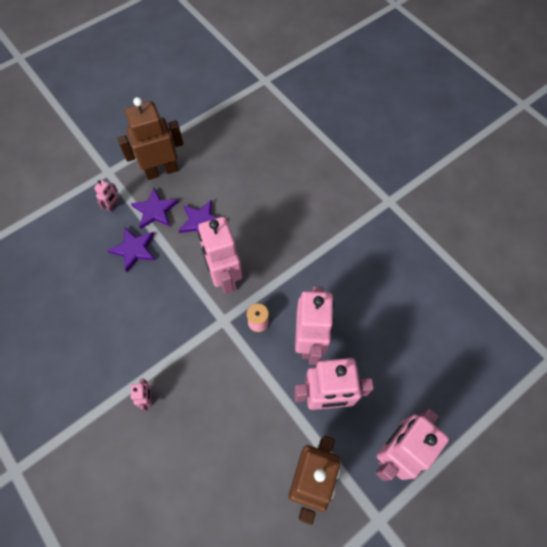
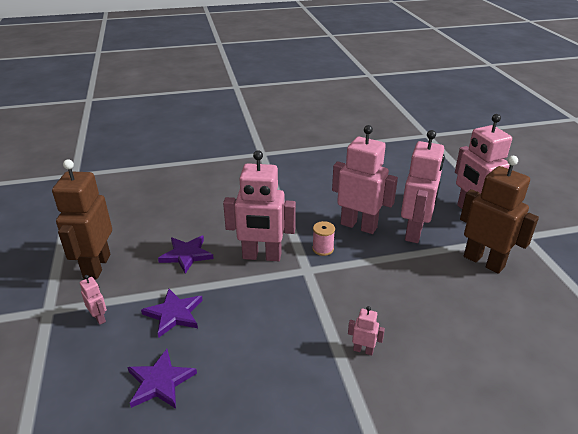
camera: 65 degrees left, 30 degrees down
(155, 210) = (141, 284): purple star -> purple star (160, 382)

